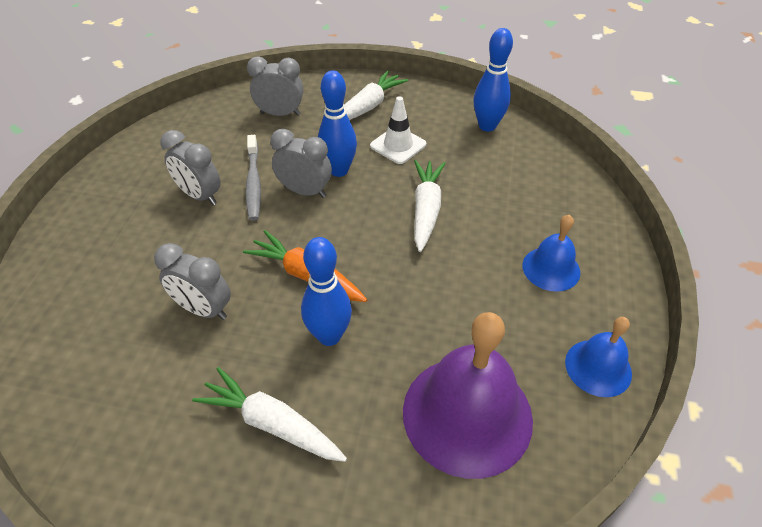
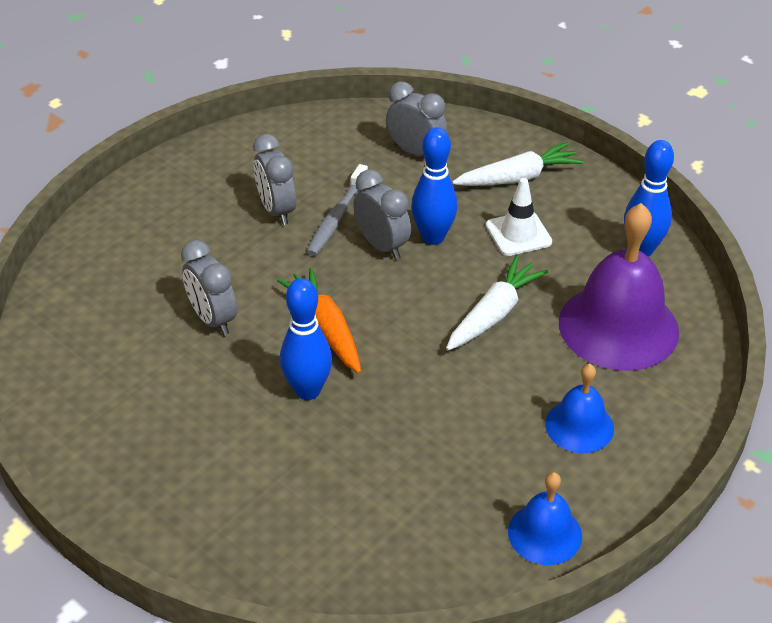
camera: 30 degrees right, 5 degrees down
(272, 423) = (209, 438): white carrot -> none
(467, 414) = (382, 511): purple bell -> purple bell (618, 326)

